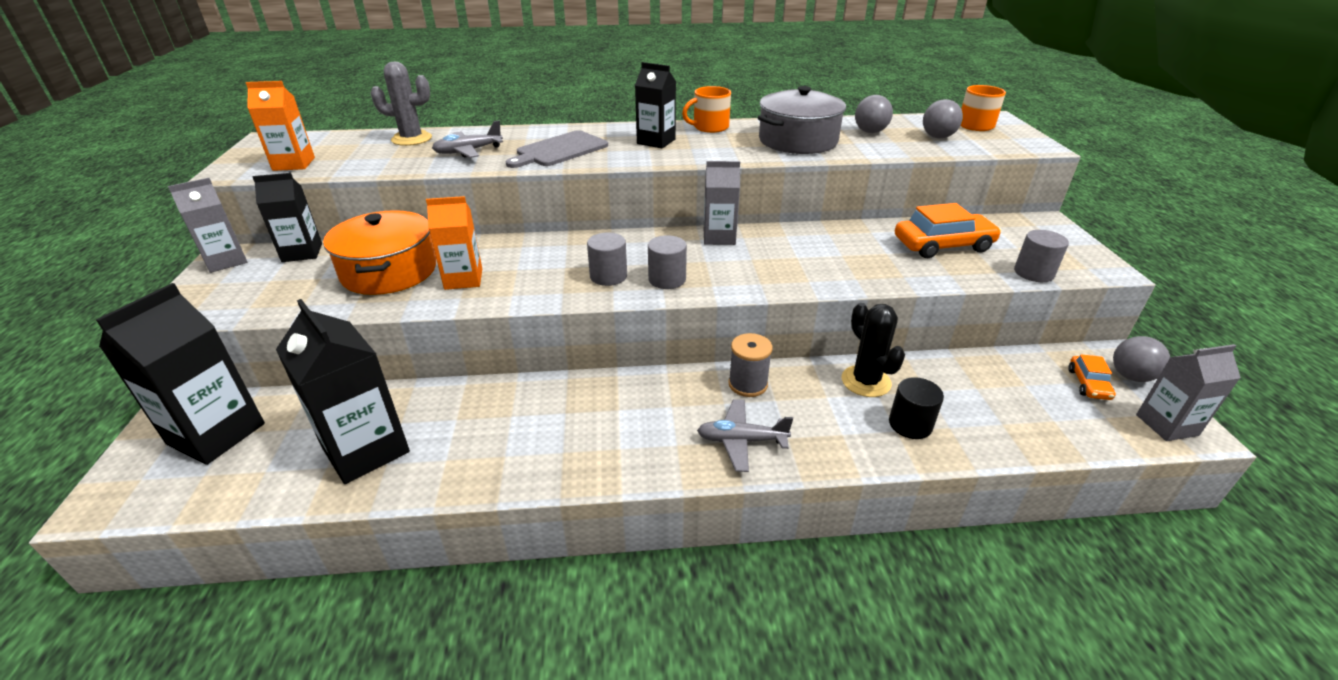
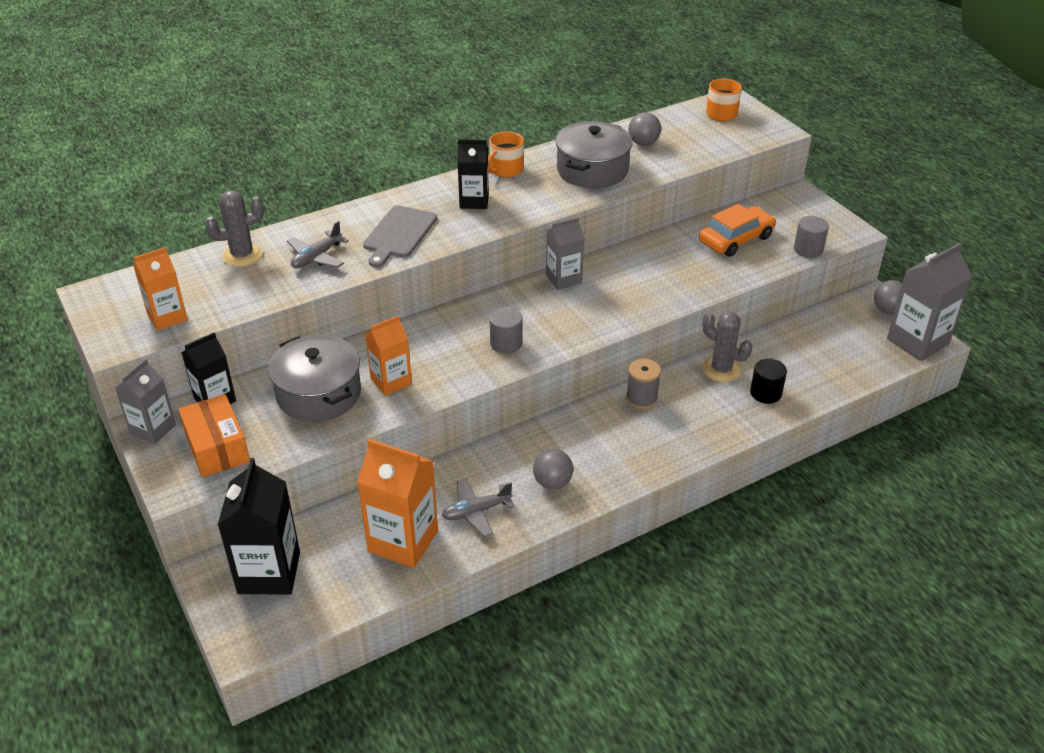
camera: 25 degrees left, 5 degrees up
(252, 290) = (217, 447): none -> orange box
(366, 450) = (403, 541): black carton -> orange carton
(389, 271) = (318, 393): orange pot -> grey pot
(667, 279) = (554, 333): grey cylinder -> none
(741, 441) = (664, 442): grey plane -> grey plane (476, 512)
(866, 381) = (721, 369): black cactus -> grey cactus
(937, 137) = (699, 137): grey ball -> grey ball (552, 482)
(1088, 384) = (864, 325): orange car -> none
(1166, 425) = (917, 341): grey carton -> grey carton, size x1.60

